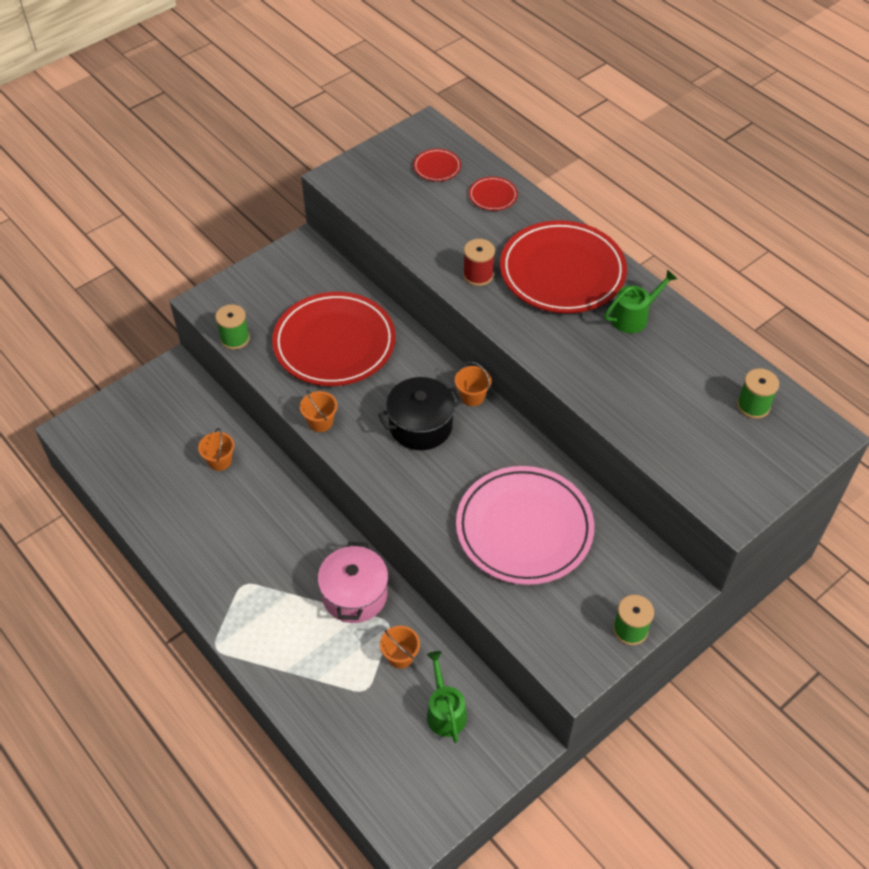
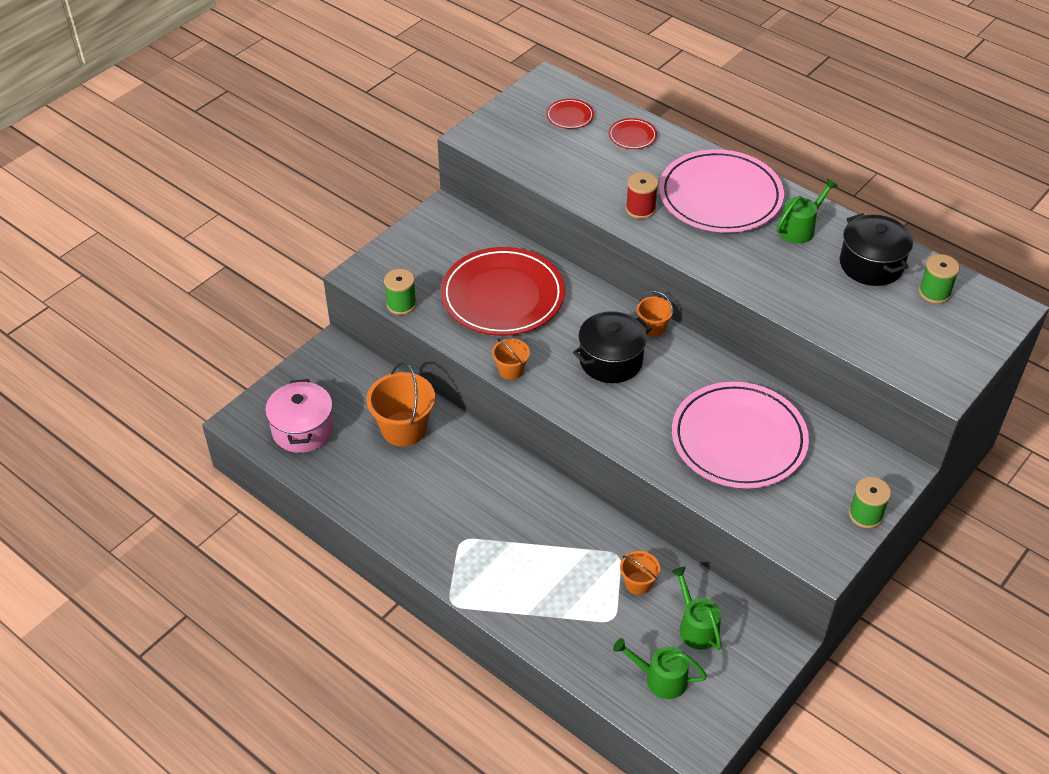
camera: 10 degrees left, 5 degrees down
(219, 461) = (404, 429): orange bucket -> orange bucket, size x1.85
(355, 595) = (576, 534): pink pot -> pink pot (303, 429)
(395, 761) = (661, 679): none -> green watering can
(562, 272) = (720, 196): red plate -> pink plate
(696, 366) = (871, 264): none -> black pot

